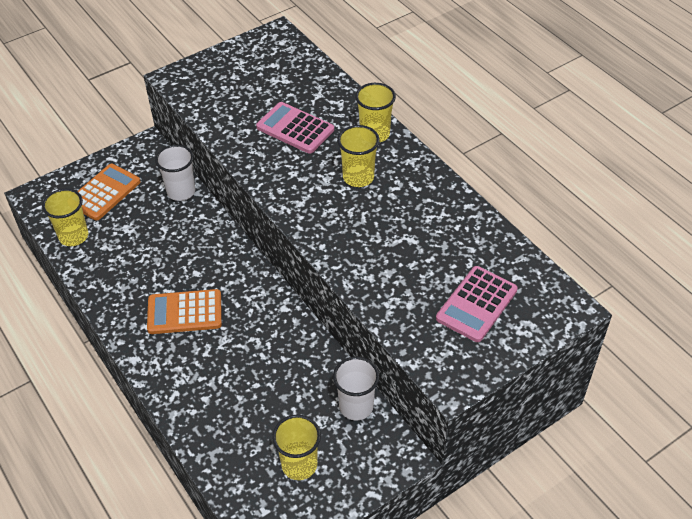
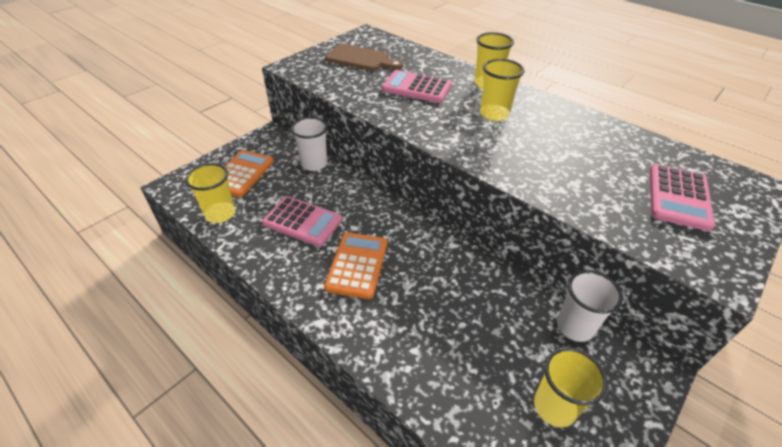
camera: 15 degrees left, 5 degrees down
(149, 258) = (302, 221): none -> pink calculator
(184, 312) = (357, 265): orange calculator -> orange calculator turned 120 degrees clockwise
(253, 76) = (361, 59): none -> brown cutting board

